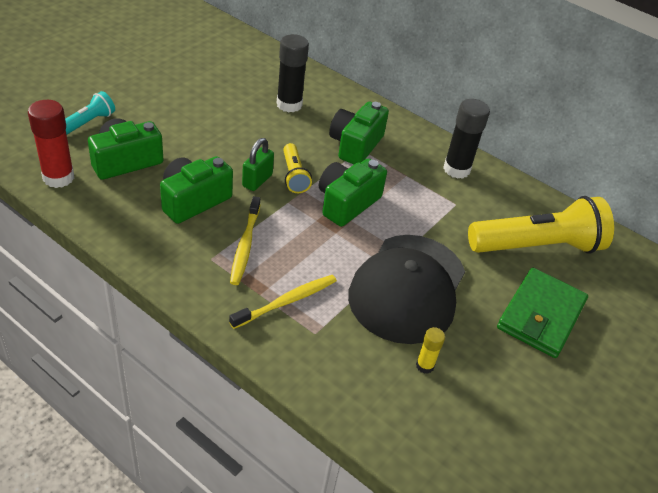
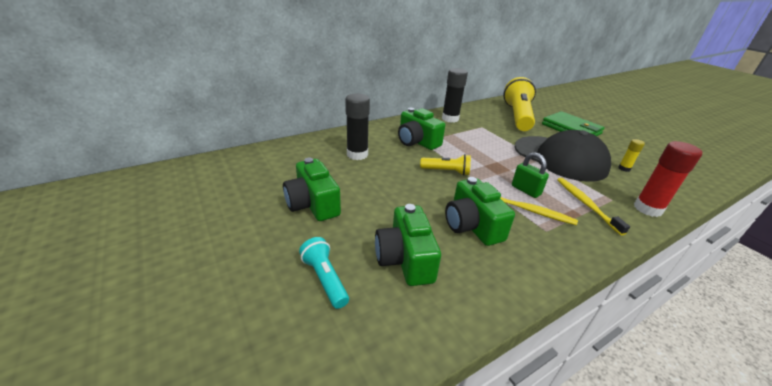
camera: 65 degrees left, 10 degrees down
(58, 177) = (422, 322): red glue stick -> red glue stick (647, 209)
(257, 180) = (449, 188): green padlock -> green padlock (525, 190)
(347, 203) = (479, 159): green camera -> green camera (313, 204)

